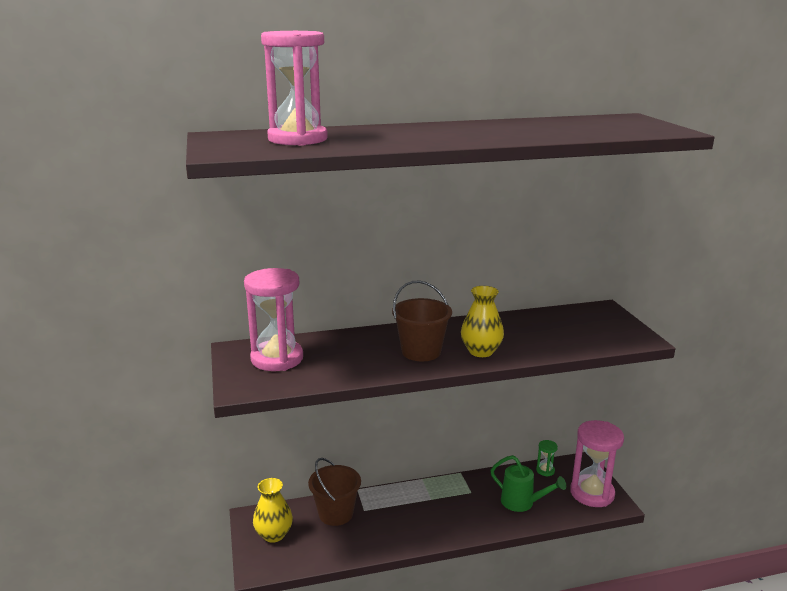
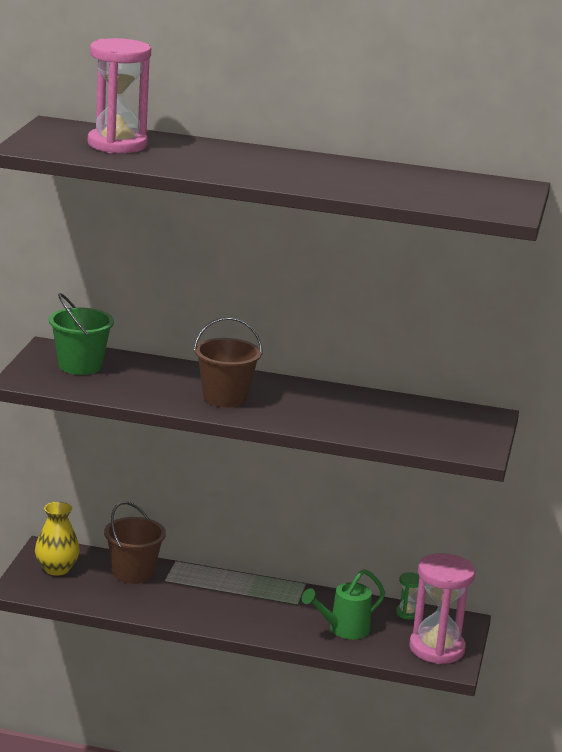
camera: 25 degrees right, 0 degrees up
(277, 359) = (80, 366): pink hourglass -> green bucket
(481, 351) = (286, 414): yellow vase -> none
(522, 503) = (344, 630): green watering can -> green watering can turned 90 degrees clockwise

